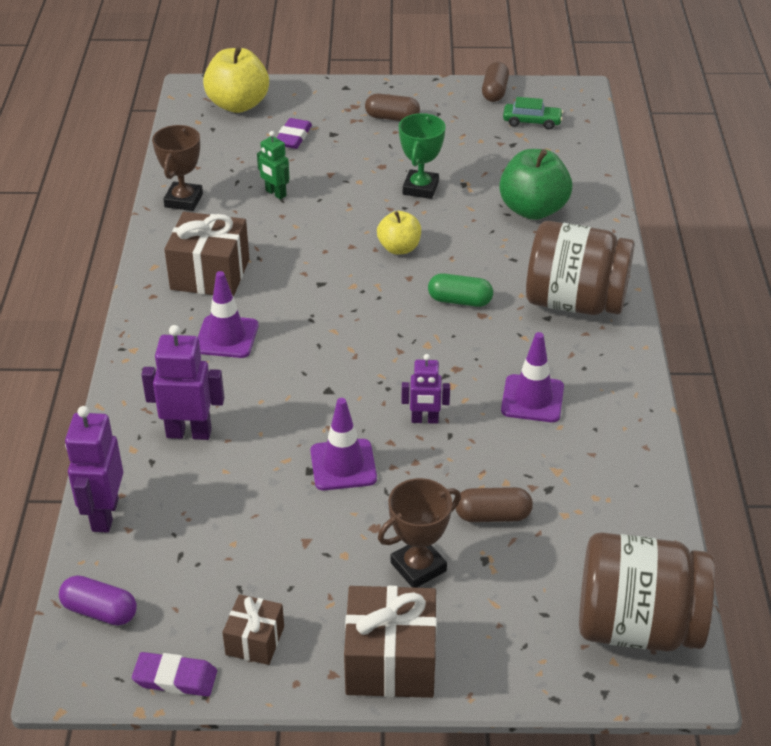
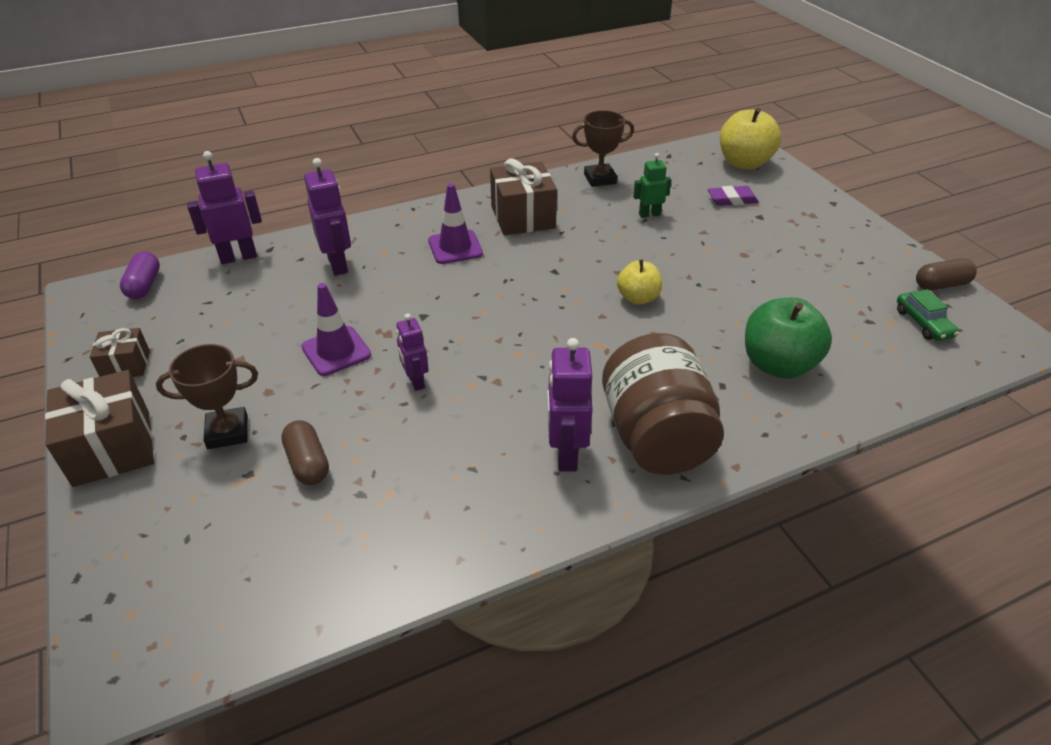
camera: 65 degrees right, 0 degrees up
(175, 678) = (84, 339): purple eraser -> none
(275, 193) = (649, 214): green robot -> green robot turned 60 degrees clockwise
(392, 117) = (821, 239): brown capsule -> none
(418, 567) = (227, 432): brown trophy -> brown trophy turned 45 degrees counterclockwise
(420, 188) = (736, 285): green trophy -> none
(459, 301) = (594, 355): green capsule -> none
(532, 399) = (484, 445): purple traffic cone -> none
(567, 356) = (565, 454): none -> purple robot
(637, 625) = (184, 622): brown jar -> none

